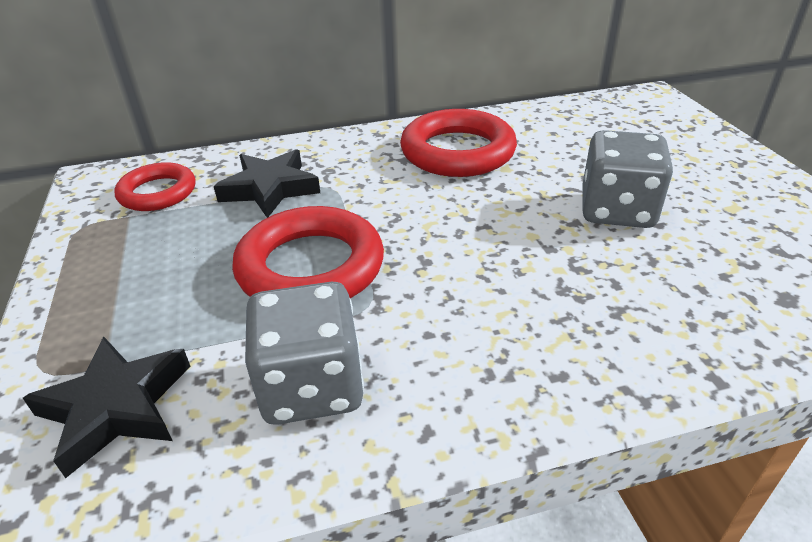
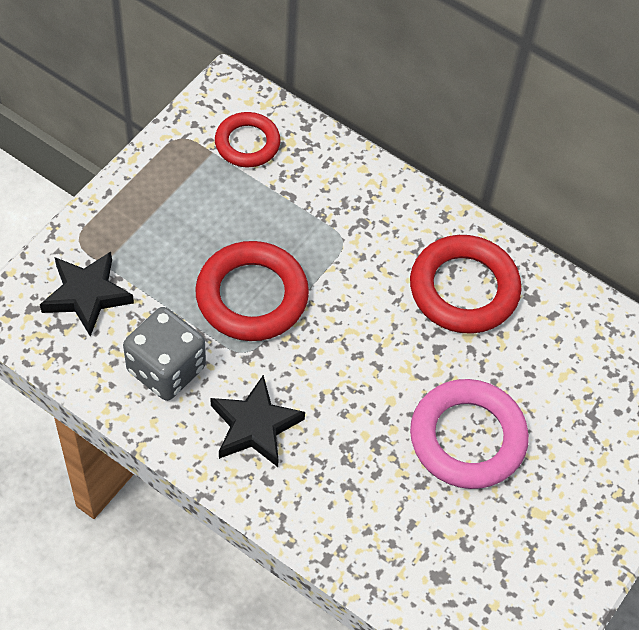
camera: 45 degrees right, 20 degrees up
(270, 189) = (309, 205): black star -> black star (254, 426)
(617, 210) = (467, 438): grey dice -> pink ring

